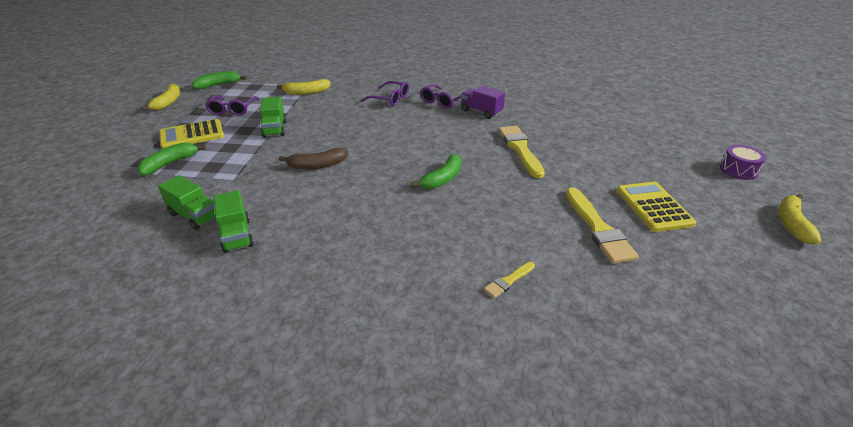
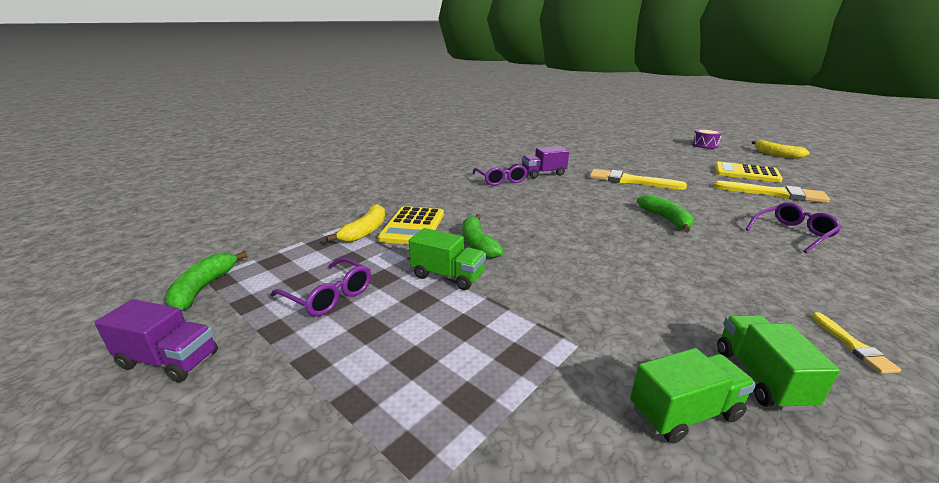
camera: 55 degrees left, 10 degrees down
(168, 102) = (169, 360): yellow banana -> purple truck
(170, 164) = (459, 408): green banana -> green banana (477, 244)
(192, 135) = (367, 357): yellow calculator -> yellow calculator (413, 226)
(237, 235) = (760, 377): green truck -> green truck turned 105 degrees counterclockwise
(317, 165) = (587, 271): brown banana -> none
(390, 99) = (461, 197): purple glasses -> purple glasses (793, 233)
(509, 281) = (857, 240): yellow brush -> yellow brush (852, 345)

